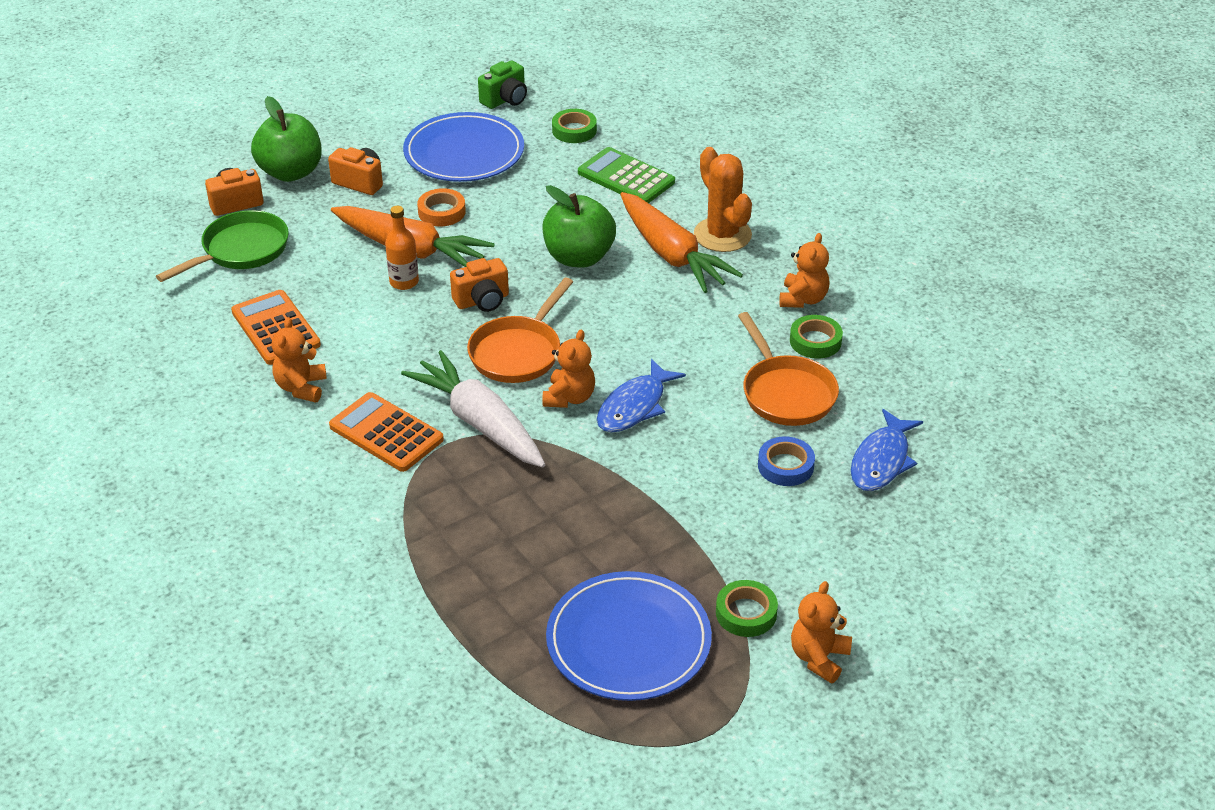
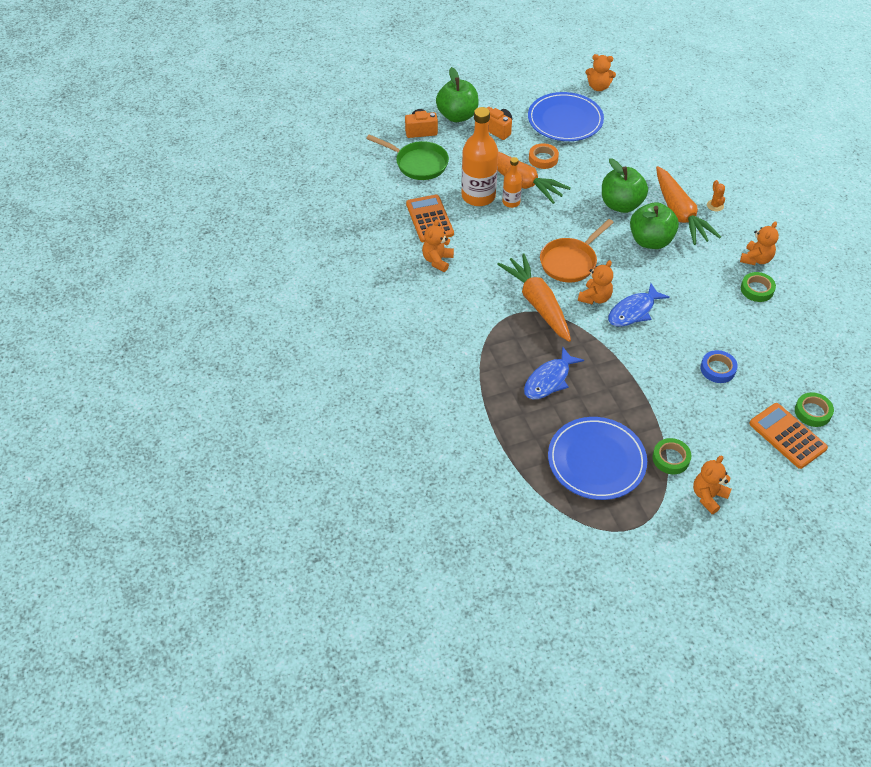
camera: 15 degrees right, 10 degrees up
(241, 250) = (418, 163): green pan -> green pan turned 60 degrees clockwise
(349, 282) = (478, 196): none -> orange bottle
(386, 433) = (481, 299): orange calculator -> orange calculator (787, 436)
(480, 423) = (538, 304): white carrot -> orange carrot
(482, 301) = (555, 223): orange camera -> none
(505, 100) = (598, 87): green camera -> orange teddy bear
(574, 130) = (637, 116): green tape -> green tape (812, 412)
(626, 177) = (662, 154): green calculator -> none
(636, 300) = (650, 241): none -> green apple
(722, 235) = (715, 205): orange cactus -> orange cactus, size x0.46
(786, 393) = (729, 321): orange pan -> none
(882, 460) = (779, 378): blue fish -> blue fish (549, 380)

